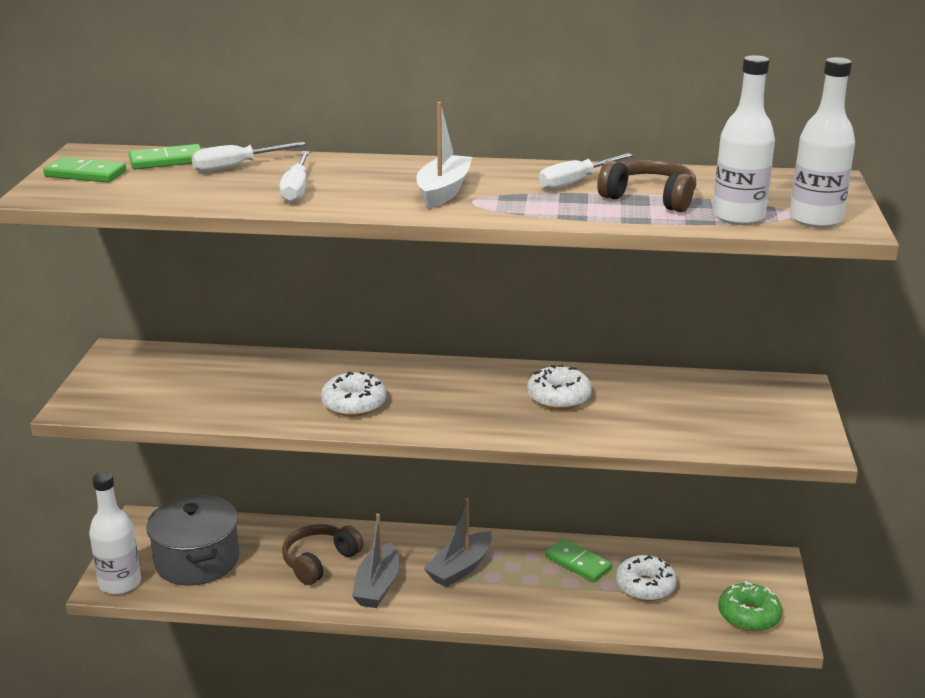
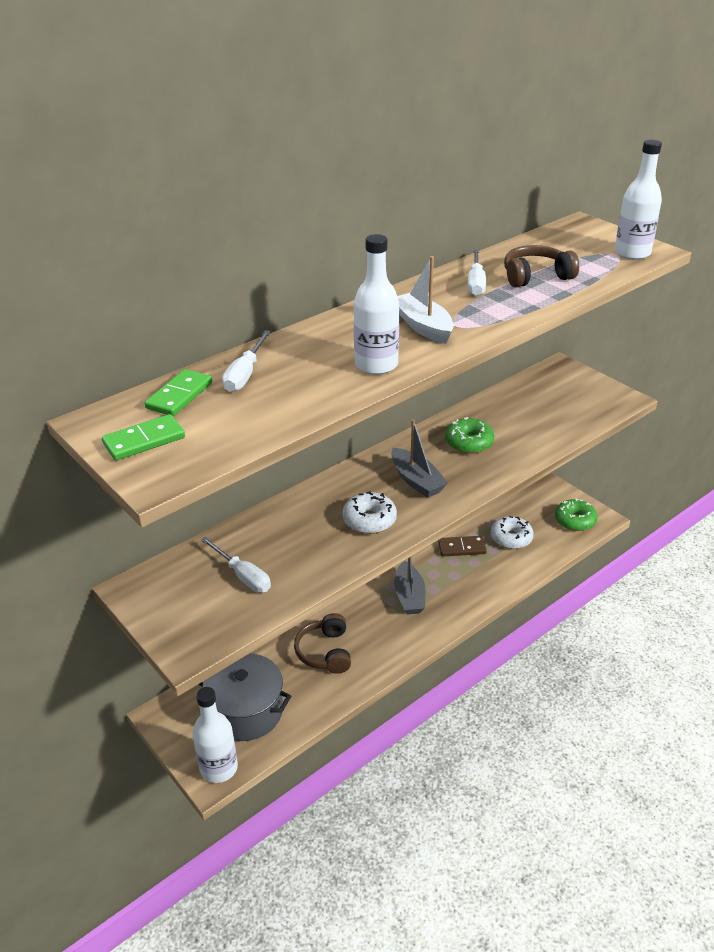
camera: 45 degrees left, 10 degrees up
(296, 189) = (332, 371): white screwdriver -> white screwdriver (243, 576)
(377, 586) = (382, 641): grey boat -> grey boat (416, 481)
(558, 398) = (469, 443): white donut -> green donut
(578, 563) = (462, 548): green domino -> brown domino
(738, 217) = (599, 268): white bottle -> white bottle (376, 365)

